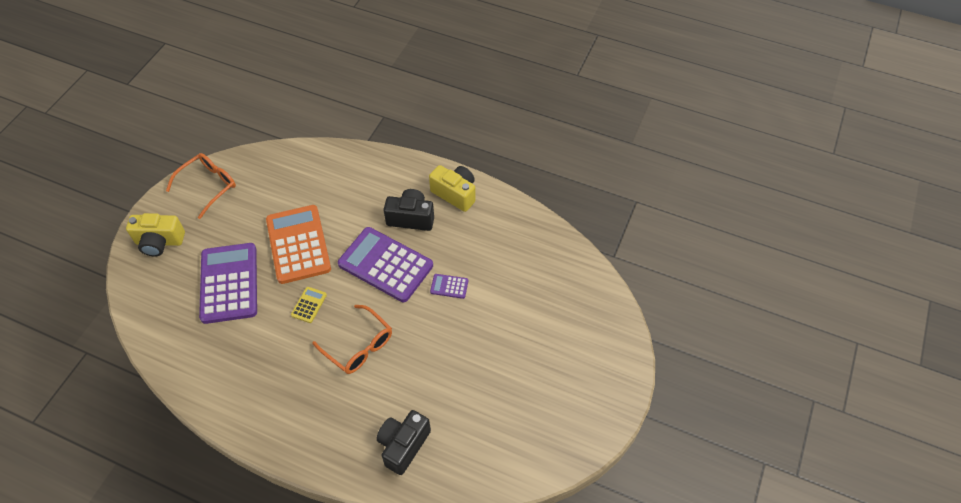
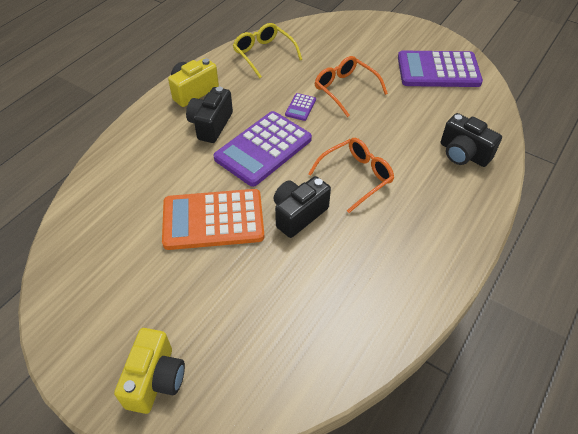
camera: 80 degrees left, 5 degrees down
(208, 186) = (79, 316): orange glasses -> orange glasses (345, 89)
(229, 283) = (249, 292): purple calculator -> purple calculator (438, 70)
(309, 305) = (298, 214): yellow calculator -> black camera
(528, 240) = (264, 54): none -> yellow glasses

